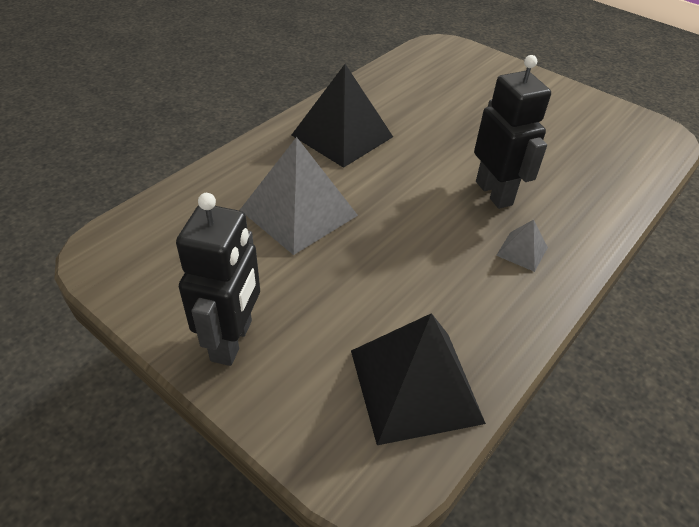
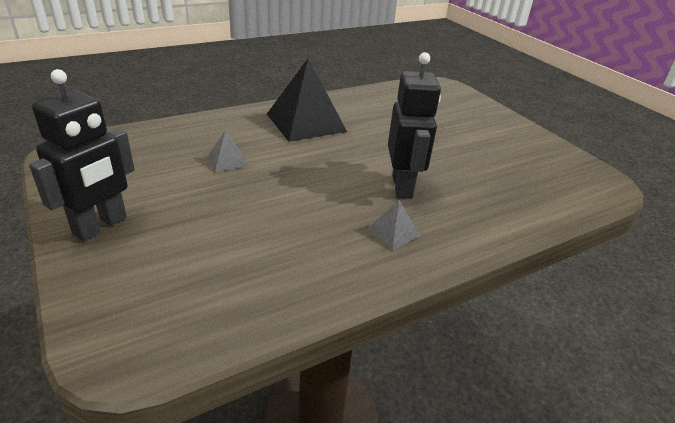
camera: 20 degrees right, 10 degrees down
(299, 212) = (227, 161): grey pyramid -> grey pyramid, size x0.46
(415, 385) = (213, 299): black pyramid -> none

